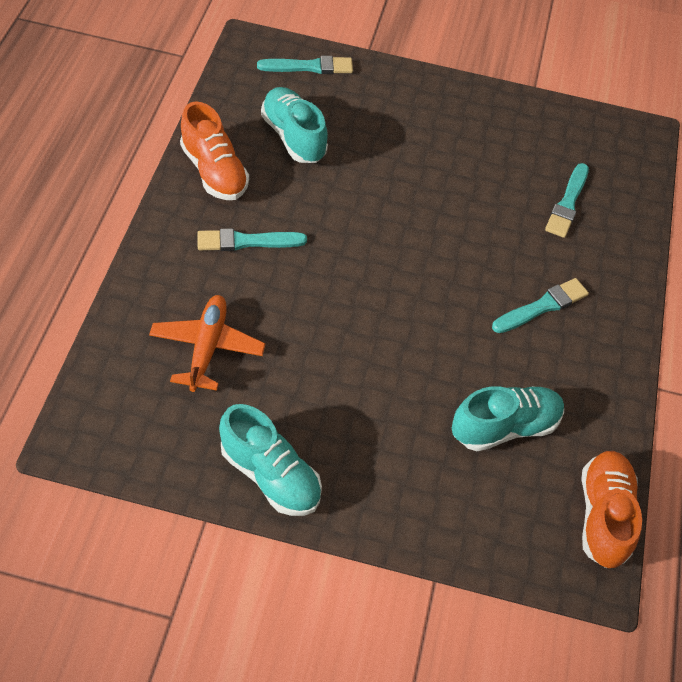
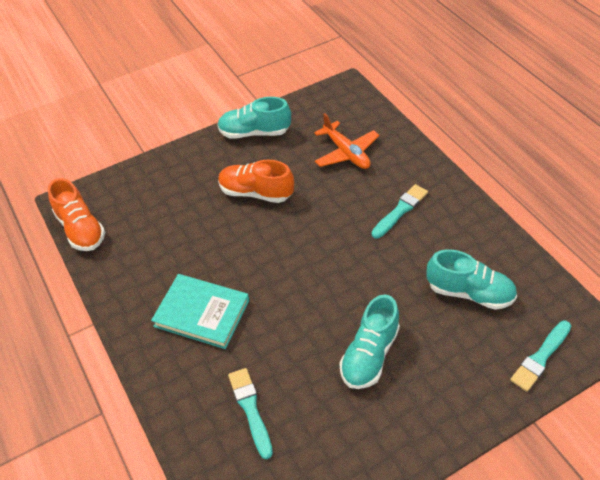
camera: 145 degrees right, 5 degrees down
(214, 172) = (473, 231): orange shoe -> orange shoe (256, 193)
(505, 427) = (165, 230): turquoise shoe -> turquoise shoe (369, 355)
(542, 306) = (202, 313): turquoise brush -> turquoise book

